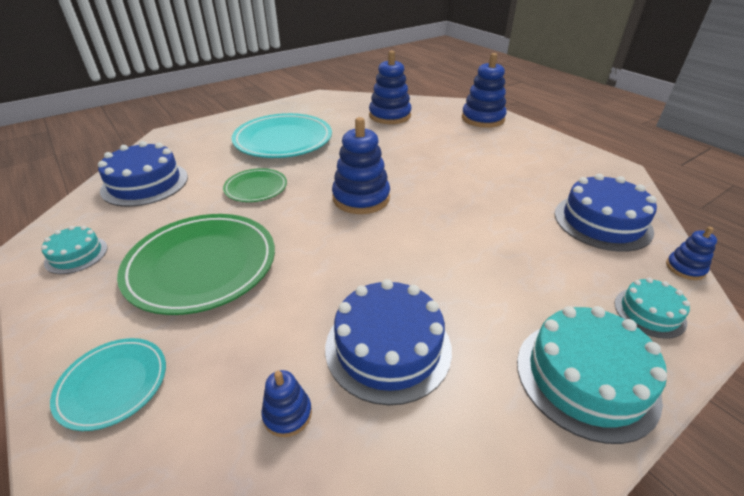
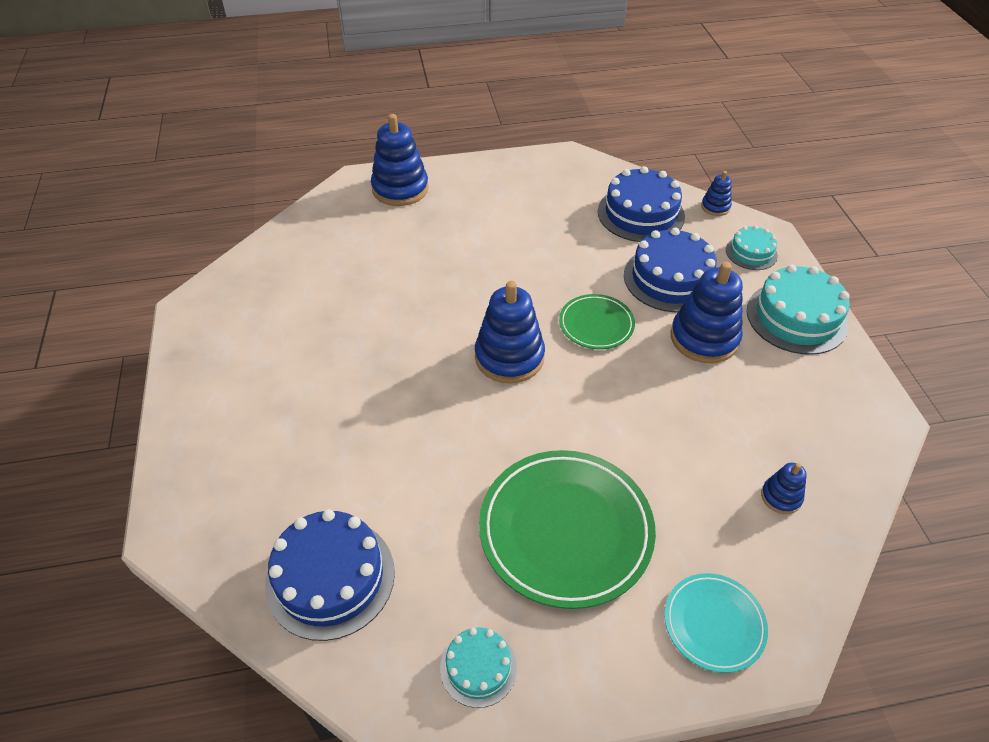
camera: 65 degrees left, 10 degrees up
(256, 188) = (427, 448): green plate -> green plate (596, 324)
(283, 140) = (311, 390): turquoise plate -> none
(388, 347) = (734, 413): blue cake -> blue cake (670, 278)
(390, 116) = (324, 261): blue stacking toy -> blue stacking toy (704, 338)

